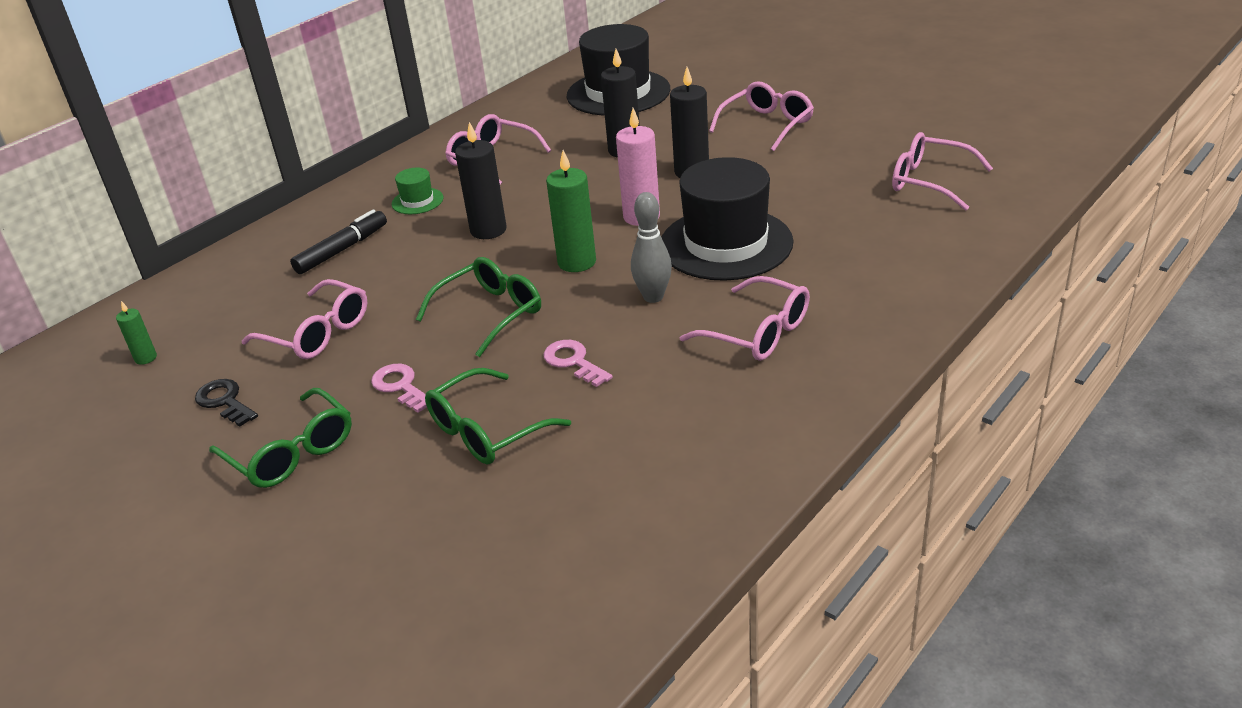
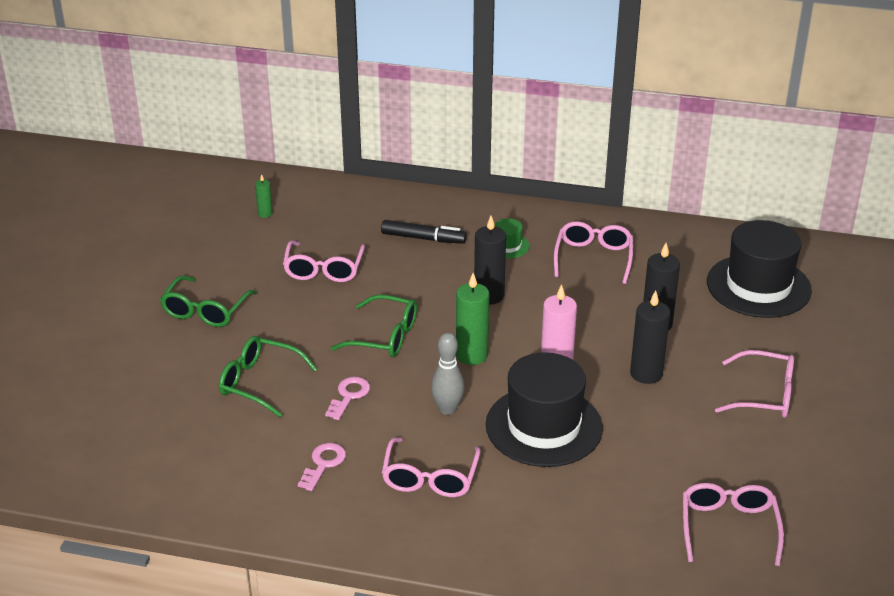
camera: 60 degrees right, 0 degrees up
(225, 401) = (239, 264): black key -> none
(401, 386) = (286, 328): pink key -> pink key (323, 464)

